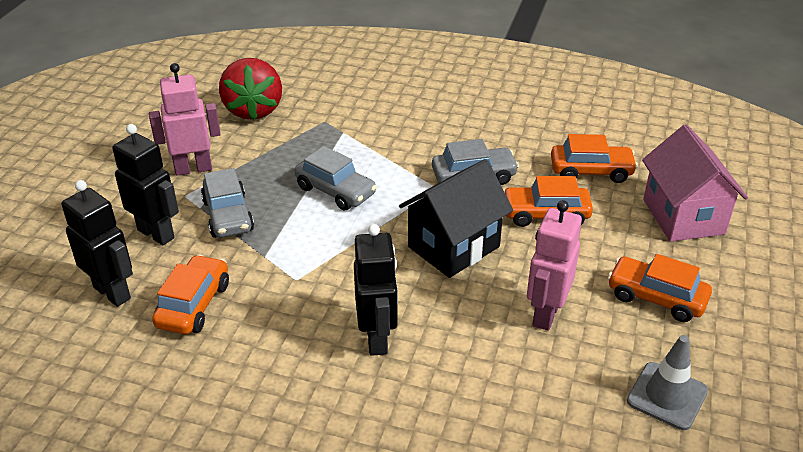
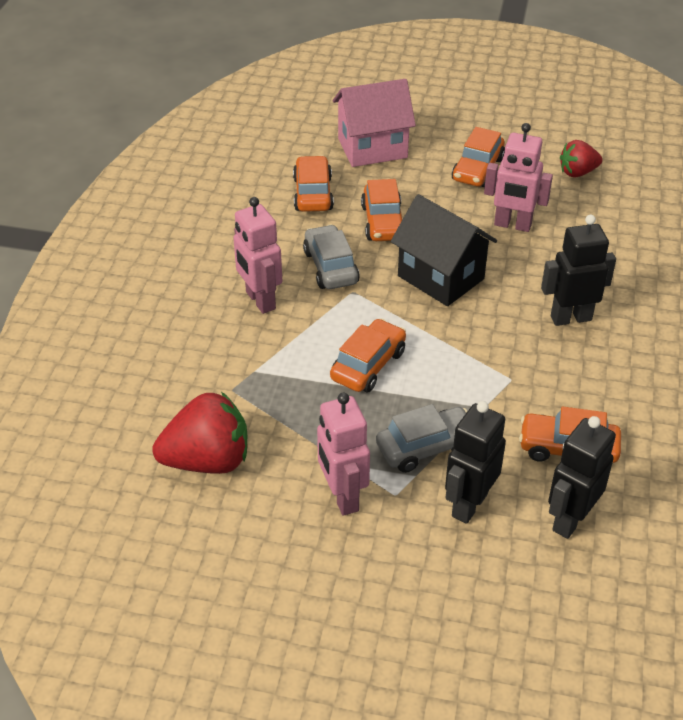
camera: 95 degrees left, 5 degrees up
(335, 191) = (368, 365): grey car -> orange car
(429, 136) = (260, 300): none -> pink robot
(667, 396) = (577, 172): grey traffic cone -> red strawberry

